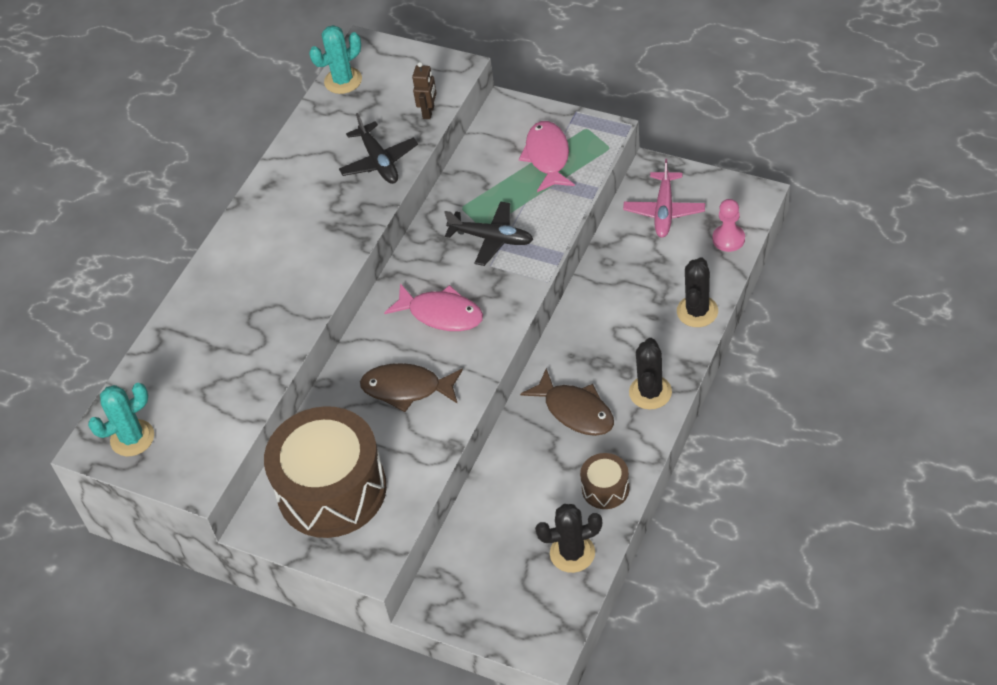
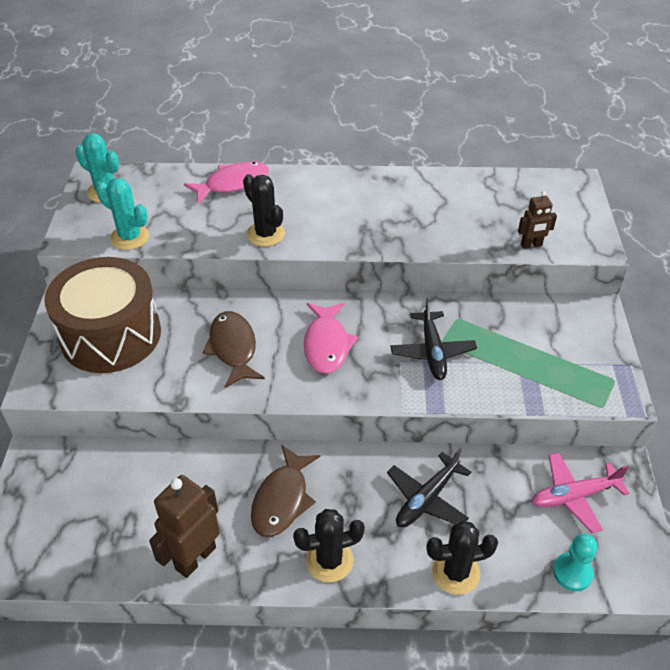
camera: 60 degrees right, 5 degrees down
(343, 80) = (529, 182): turquoise cactus -> turquoise cactus (130, 237)
(379, 161) = (453, 233): black plane -> black plane (427, 499)
(547, 157) = (557, 361): pink fish -> pink fish (233, 183)
(572, 553) = (110, 553): black cactus -> black cactus (265, 234)
(605, 488) = (195, 558): brown drum -> brown robot
(728, 239) = (572, 572): pink pawn -> turquoise pawn

